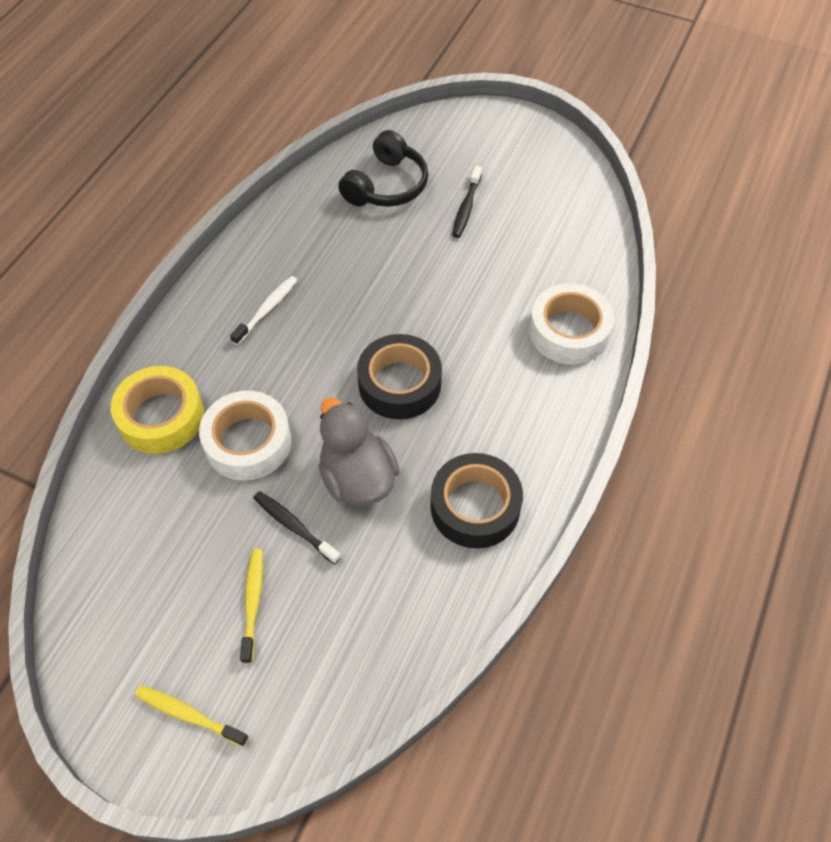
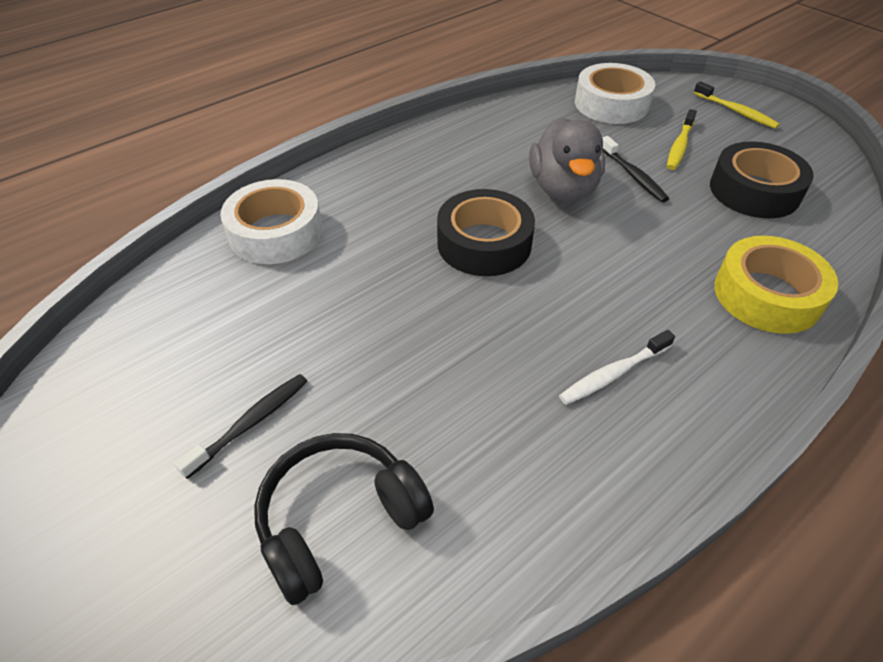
camera: 155 degrees left, 10 degrees down
(248, 442) = (666, 244): white tape -> white tape (611, 104)
(475, 506) = (471, 146): black tape -> black tape (754, 191)

